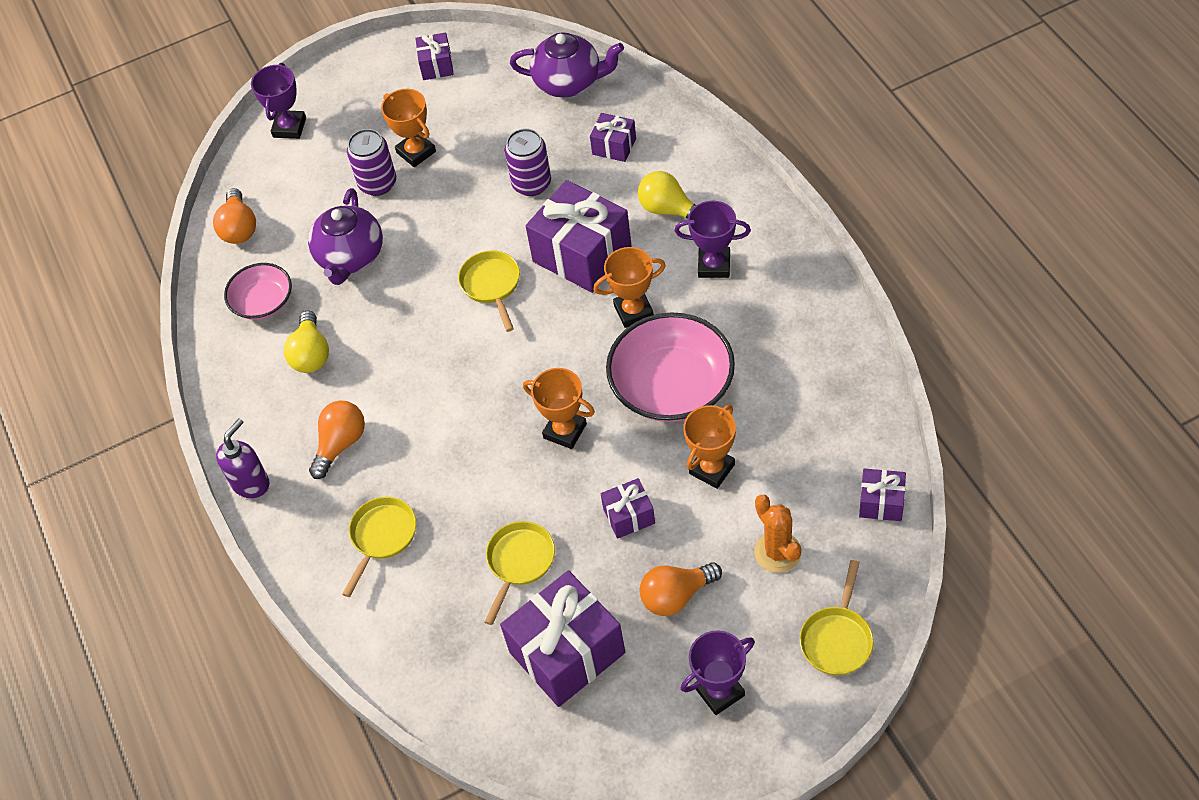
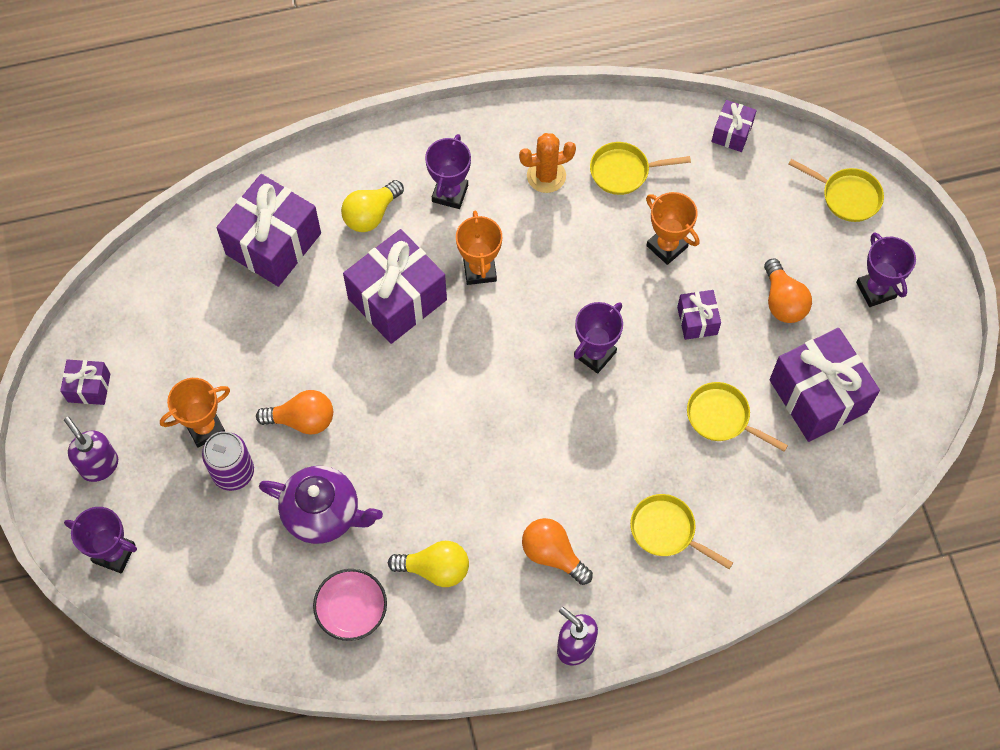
camera: 85 degrees left, 10 degrees up
(239, 228) = (240, 624): orange light bulb -> orange light bulb (302, 420)
(366, 94) = (99, 465): none -> purple soap dispenser
(492, 285) = (407, 385): yellow pan -> yellow pan (624, 171)
(531, 184) = (292, 326): purple can -> none
(565, 431) = (595, 354): orange trophy -> purple trophy
(569, 82) = (171, 266): purple teapot -> none
(614, 146) = (273, 244): purple gift -> purple gift, size x2.01
(672, 386) = (572, 257): pink bowl -> none
(777, 552) = (759, 218): orange cactus -> orange cactus (546, 176)

